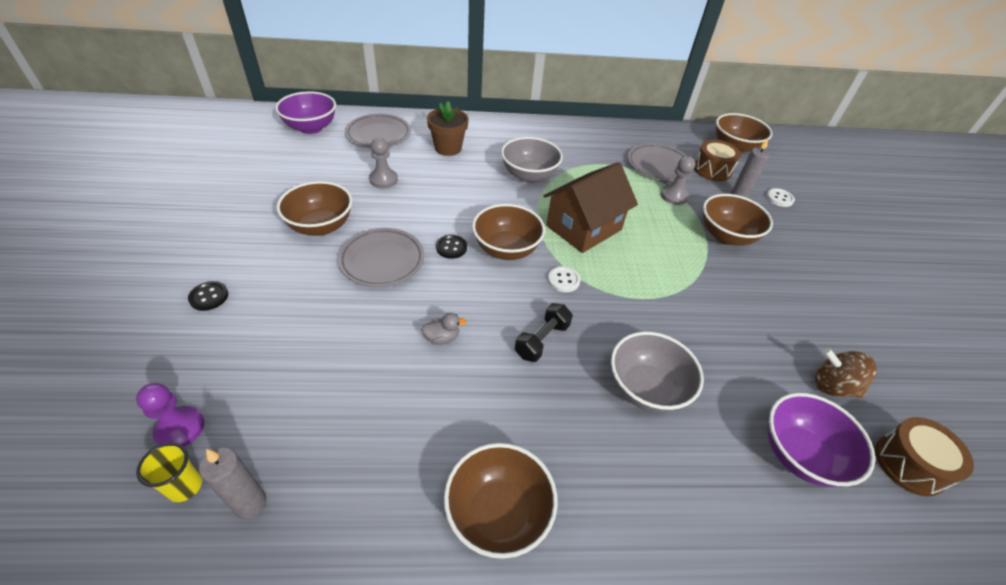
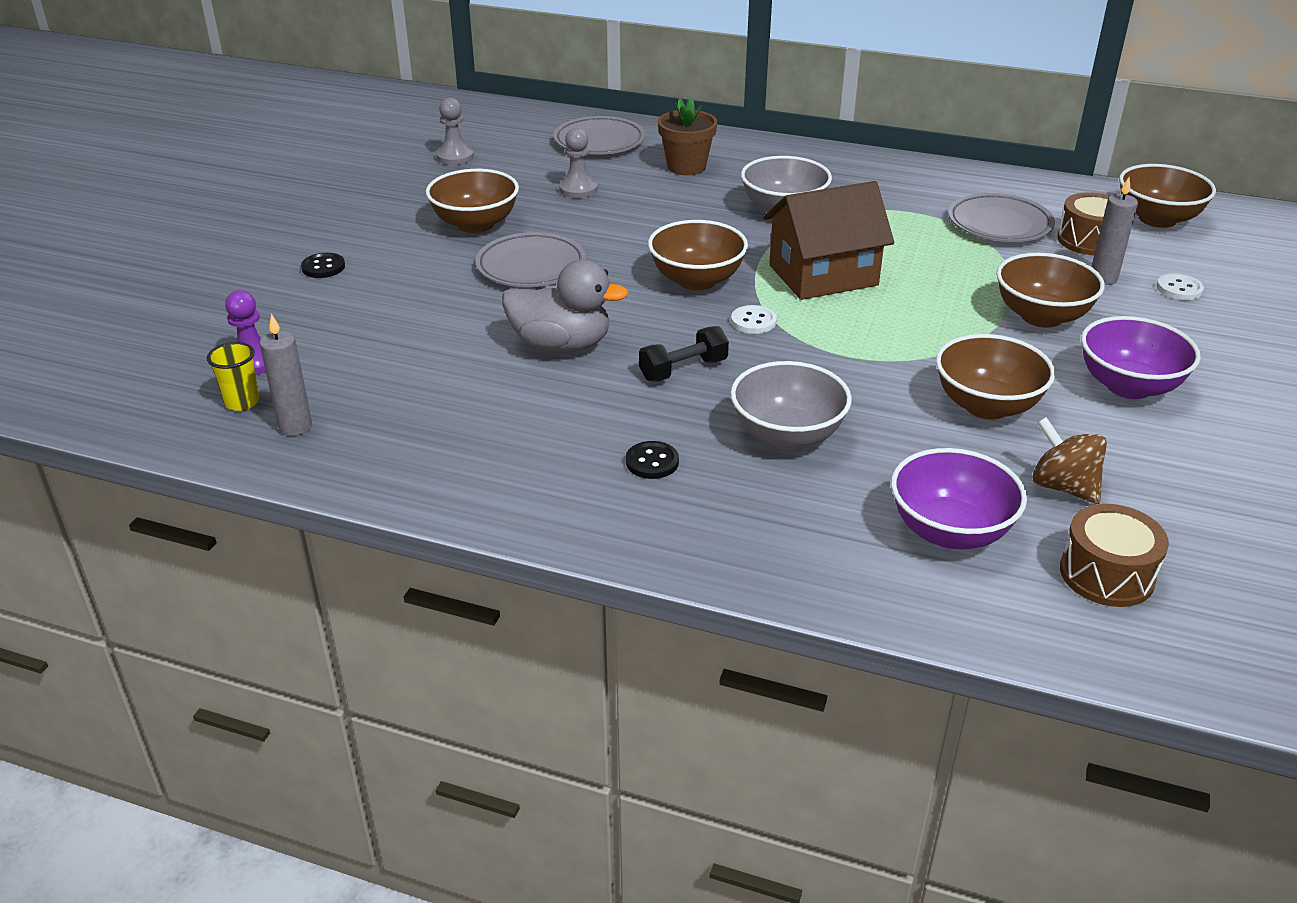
camera: 25 degrees right, 10 degrees down
(311, 128) = (515, 125): purple bowl -> purple bowl (1128, 386)
(442, 338) = (561, 345): grey duck -> grey duck, size x2.25
(451, 247) = (625, 268): black button -> black button (652, 462)
(498, 513) = (536, 489): brown bowl -> brown bowl (986, 406)
(674, 196) = (994, 262): grey pawn -> grey pawn (455, 157)

